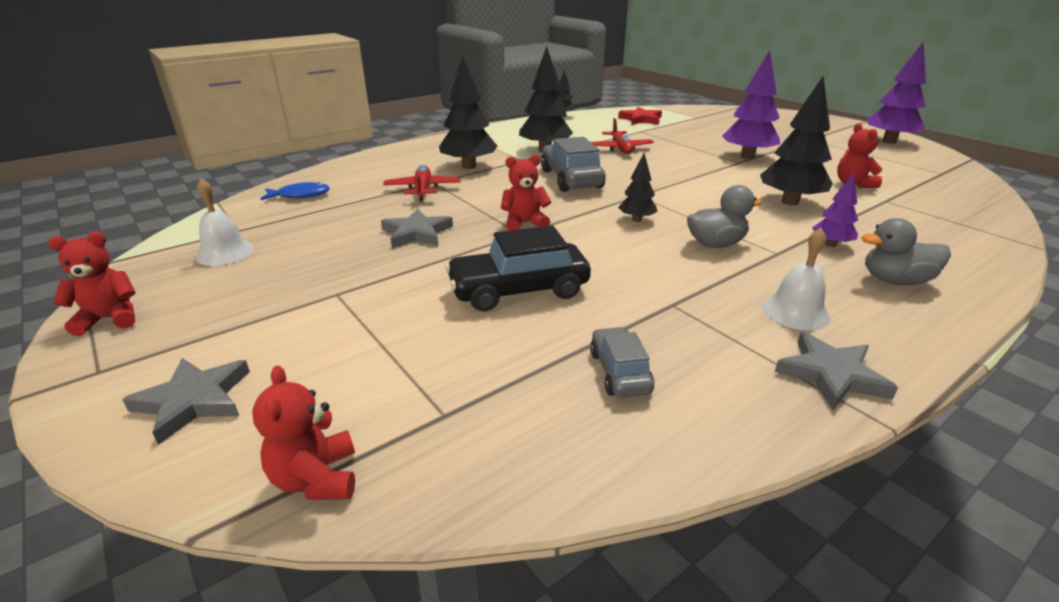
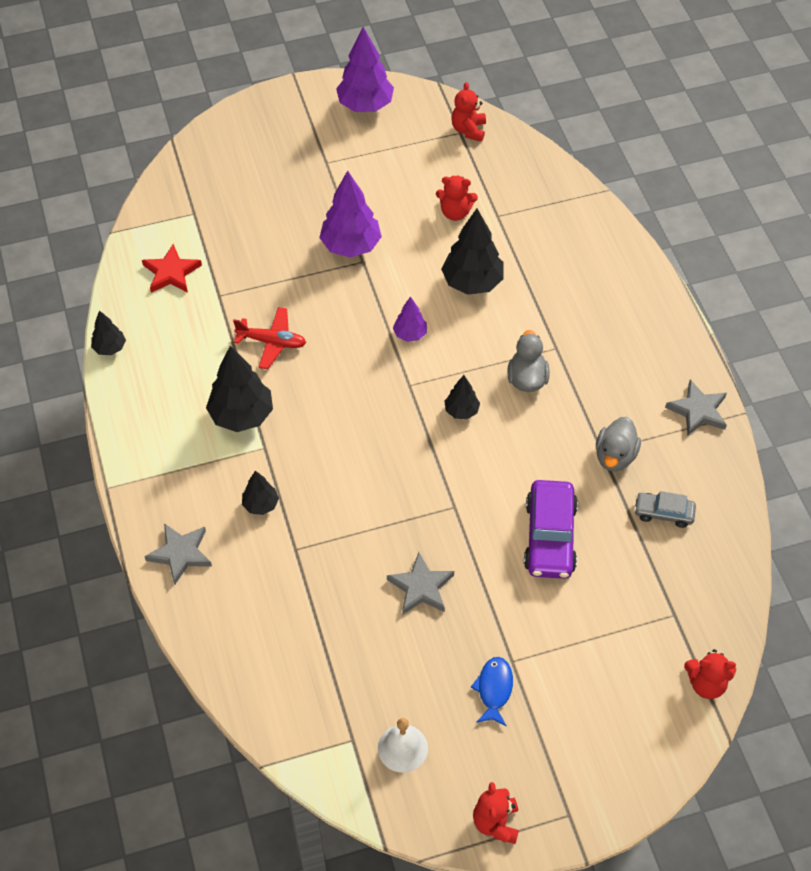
camera: 70 degrees left, 25 degrees up
(193, 401) = (620, 750): grey star -> grey star (180, 554)
(300, 195) = (279, 682): blue fish -> blue fish (494, 689)
(423, 189) = (313, 563): red plane -> none
(469, 166) = (260, 505): black tree -> black tree, size x0.54
(518, 290) = (550, 537): black car -> purple car
(524, 223) = (434, 497): red teddy bear -> red teddy bear (468, 130)
(571, 179) = (343, 423): grey car -> none
(795, 312) = (634, 387): white bell -> none
(830, 244) = (556, 307): purple tree -> purple tree (410, 334)
(895, 280) = (617, 307): grey duck -> grey duck (615, 456)

